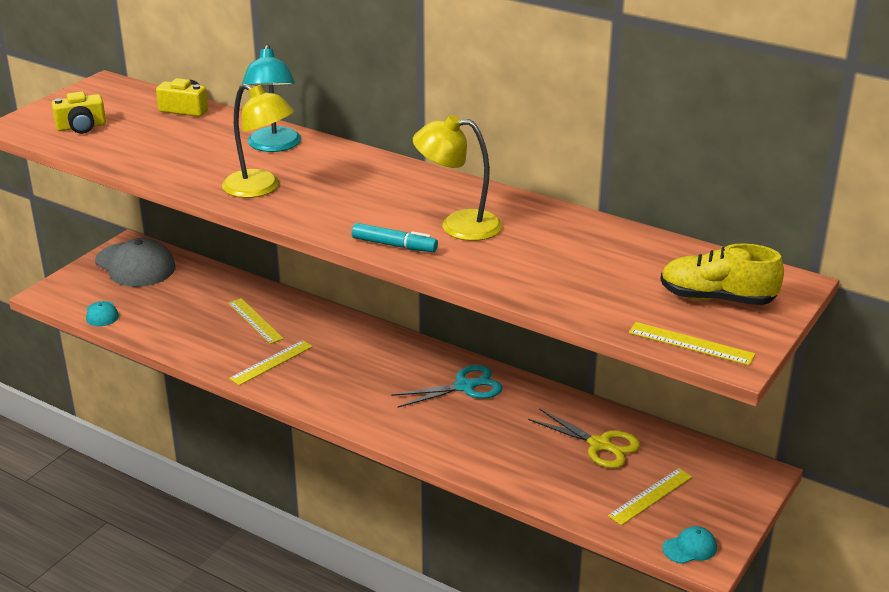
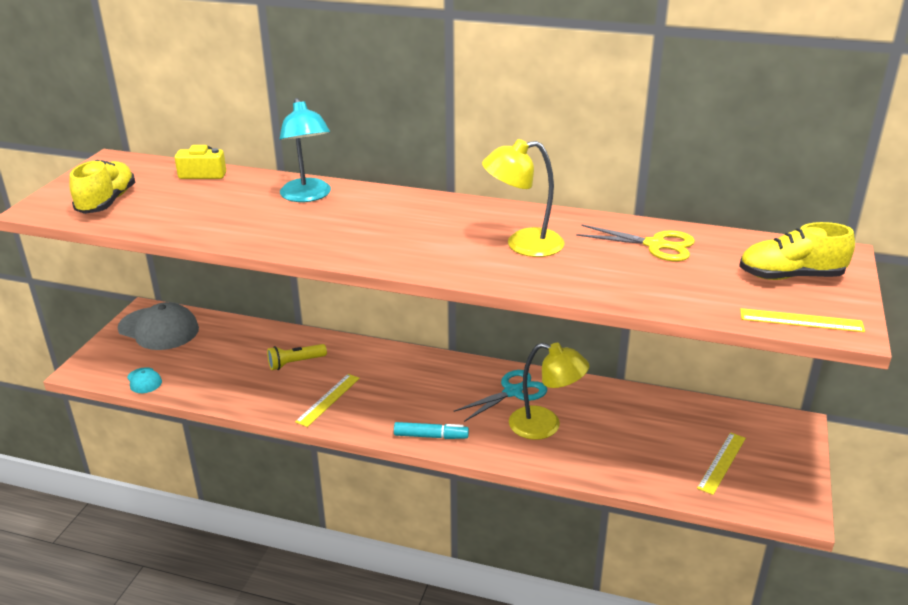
camera: 15 degrees left, 0 degrees up
(81, 127) = (107, 202): yellow camera -> yellow shoe
(255, 321) = (295, 363): yellow ruler -> yellow flashlight
(260, 189) = (317, 236): yellow lamp -> yellow lamp (545, 426)
(394, 245) = (477, 271): turquoise marker -> turquoise marker (431, 436)
(600, 445) = (655, 424): yellow scissors -> yellow scissors (656, 245)
(690, 548) = (780, 504): turquoise cap -> none

